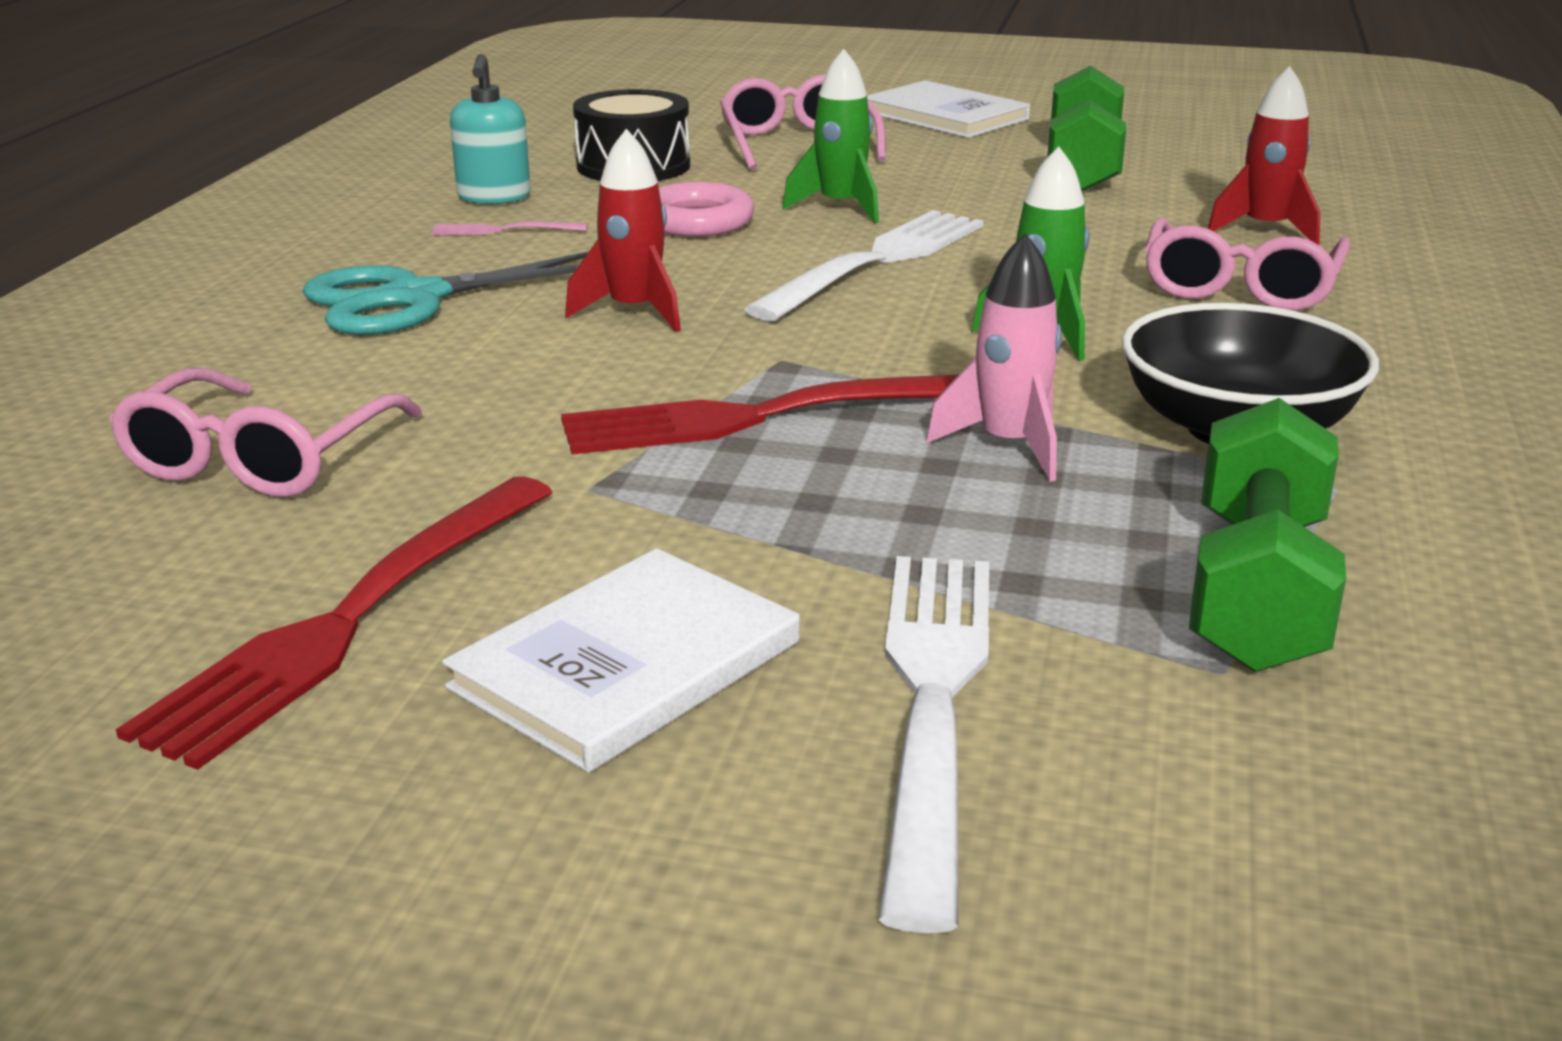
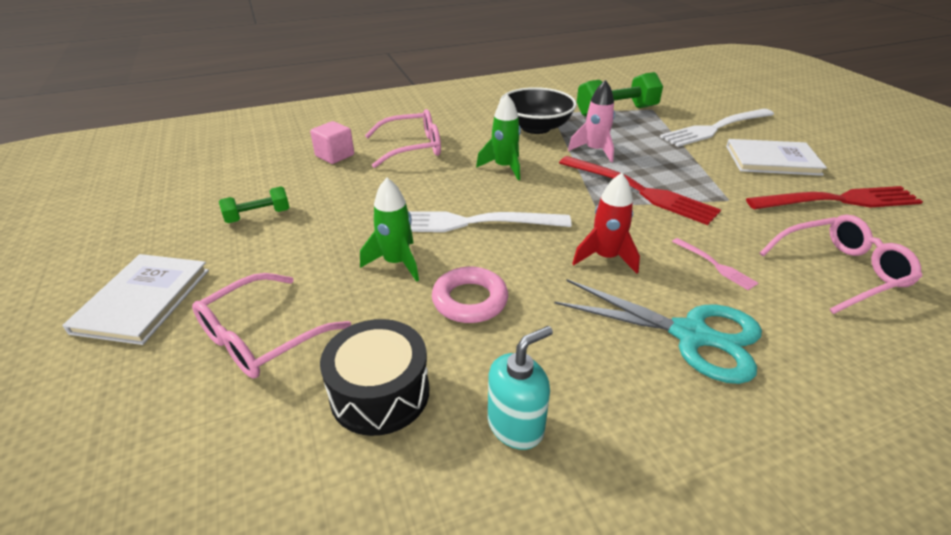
camera: 125 degrees left, 10 degrees up
(502, 230) = (568, 372): pink fork -> pink fork (715, 265)
(1082, 167) = (258, 216): green dumbbell -> green dumbbell, size x0.56
(1265, 230) = (335, 155): red rocket -> pink cube

